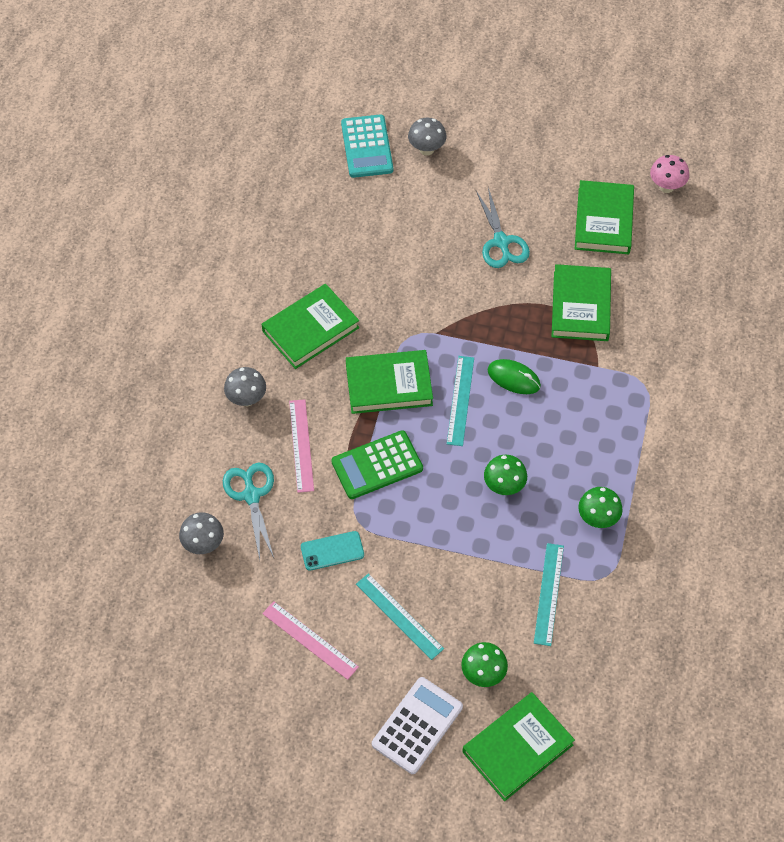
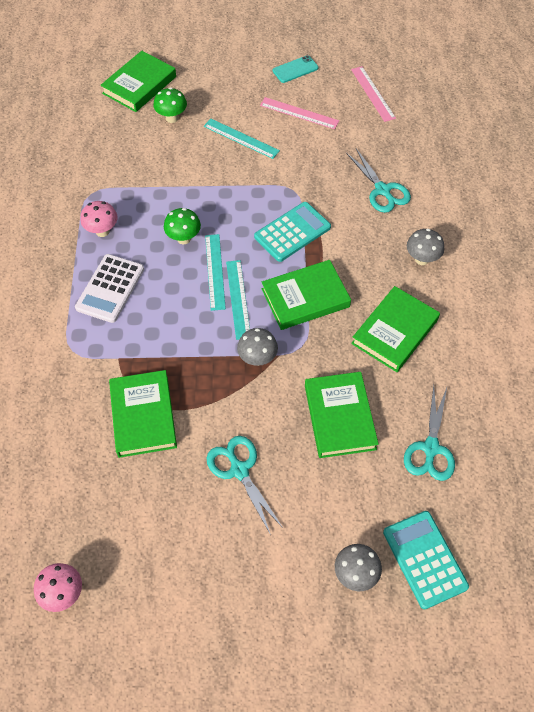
camera: 165 degrees right, 0 degrees up
(203, 544) = (401, 152): grey mushroom -> grey mushroom (257, 358)
(301, 445) = (360, 234): pink ruler -> pink ruler (373, 93)
(324, 222) = (430, 448): none -> turquoise scissors
(332, 551) = (305, 167): turquoise phone -> turquoise phone (295, 69)
(377, 465) = (292, 232): green calculator -> turquoise calculator
(417, 725) = (209, 83): white calculator -> white calculator (110, 288)
(513, 378) = (195, 329): green mouse -> none
(548, 594) = (133, 173): turquoise ruler -> turquoise ruler (215, 271)
(597, 519) = (102, 231): green mushroom -> pink mushroom
(603, 221) = (132, 525): green book -> green book (339, 417)

